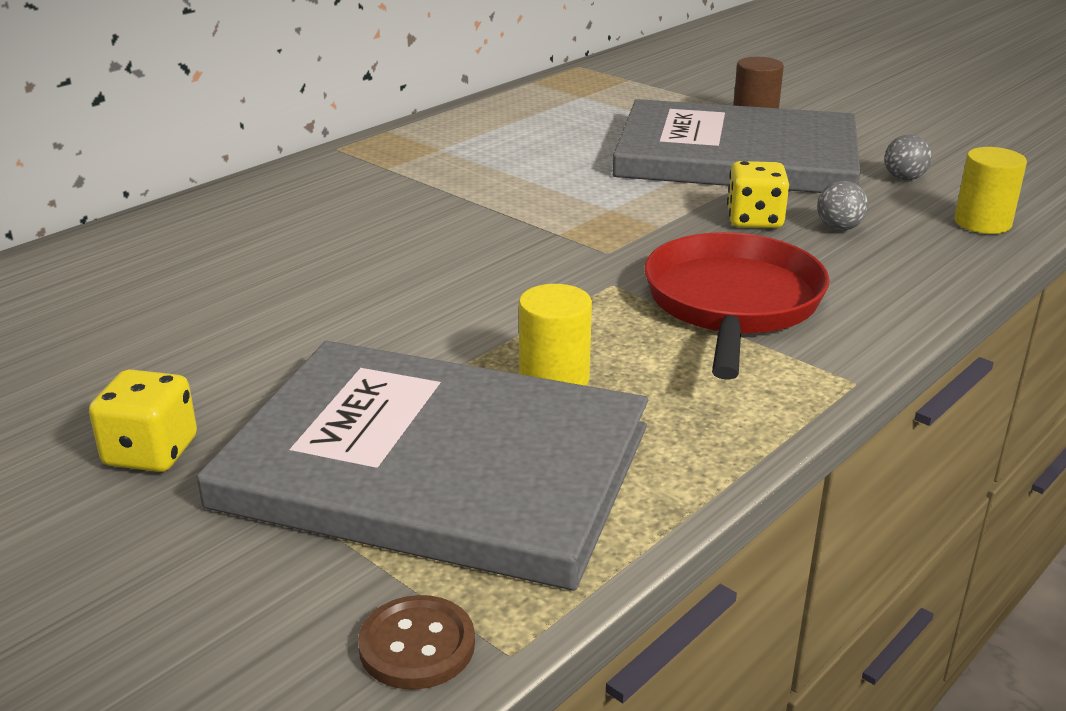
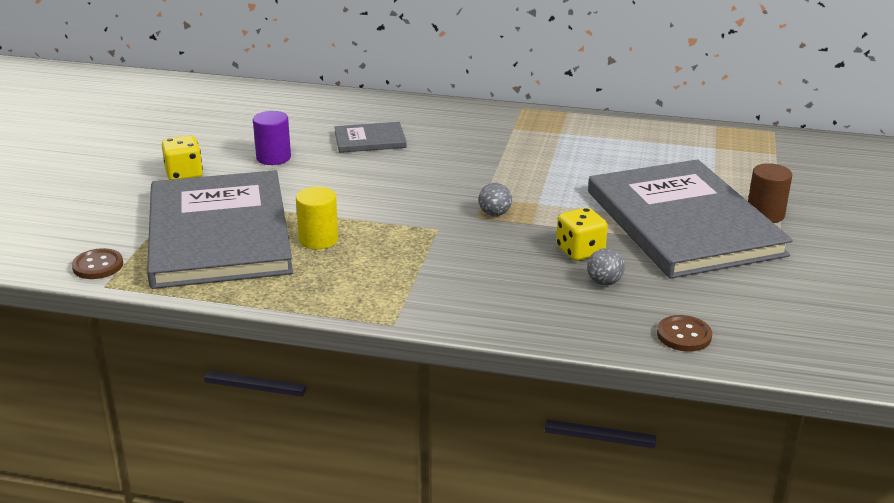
camera: 60 degrees right, 0 degrees up
(218, 350) = (273, 158): none -> purple cylinder
(277, 260) = (370, 140): none -> grey book
(732, 304) = (450, 268): red pan -> none
(904, 178) = (730, 292): grey ball -> grey ball (494, 214)
(982, 223) = (684, 335): yellow cylinder -> brown button

